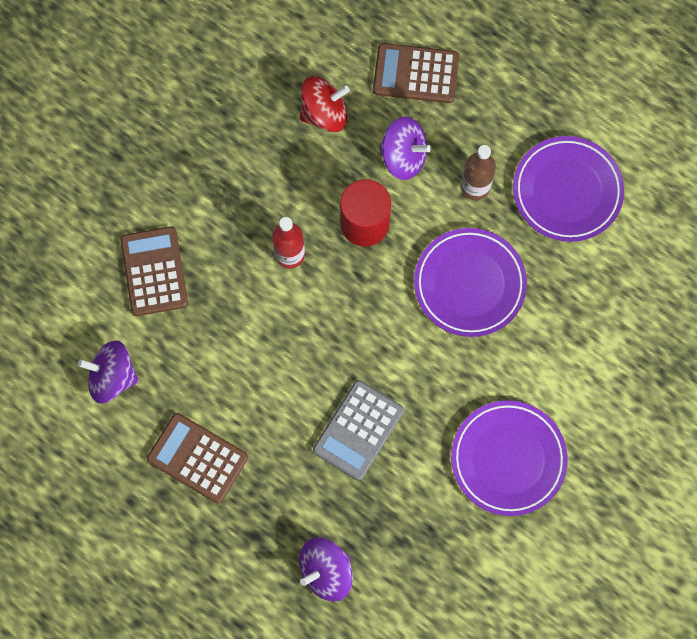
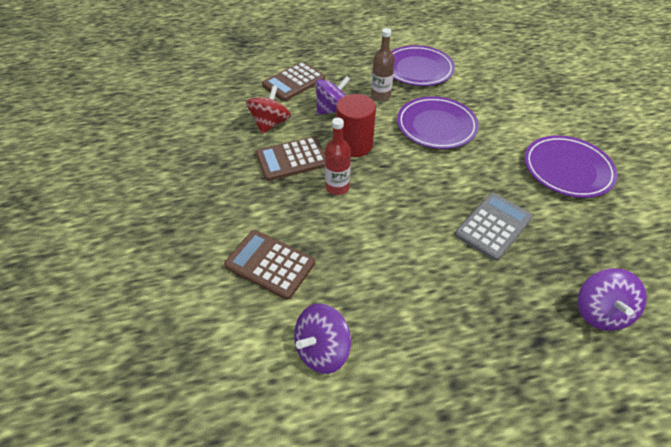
camera: 50 degrees left, 25 degrees down
(197, 458) = (442, 336): brown calculator -> brown calculator (292, 159)
(358, 430) = (493, 226): grey calculator -> grey calculator turned 120 degrees counterclockwise

